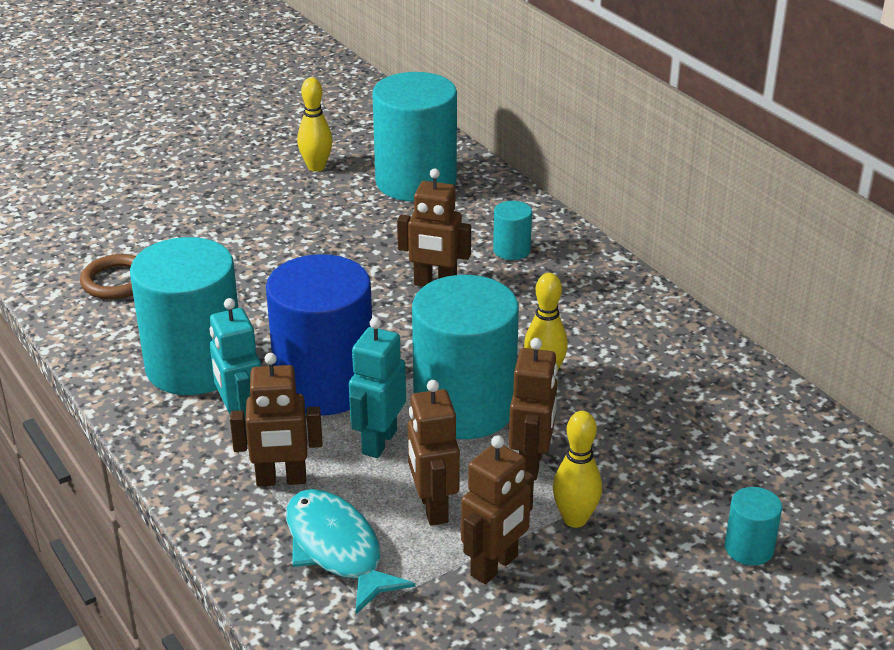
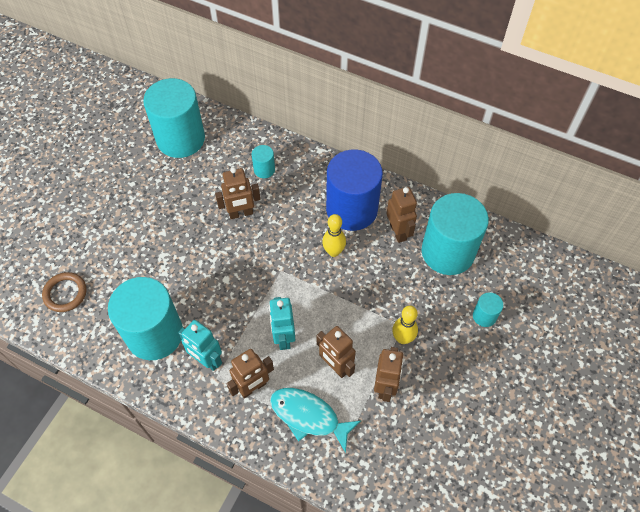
camera: 30 degrees left, 25 degrees up
(316, 167) = (117, 151): yellow bowling pin -> none
(324, 385) = (231, 313): blue cylinder -> blue cylinder (351, 209)
(464, 407) = (309, 293): turquoise cylinder -> turquoise cylinder (448, 252)
(531, 464) = (363, 314): brown robot -> brown robot (398, 232)

